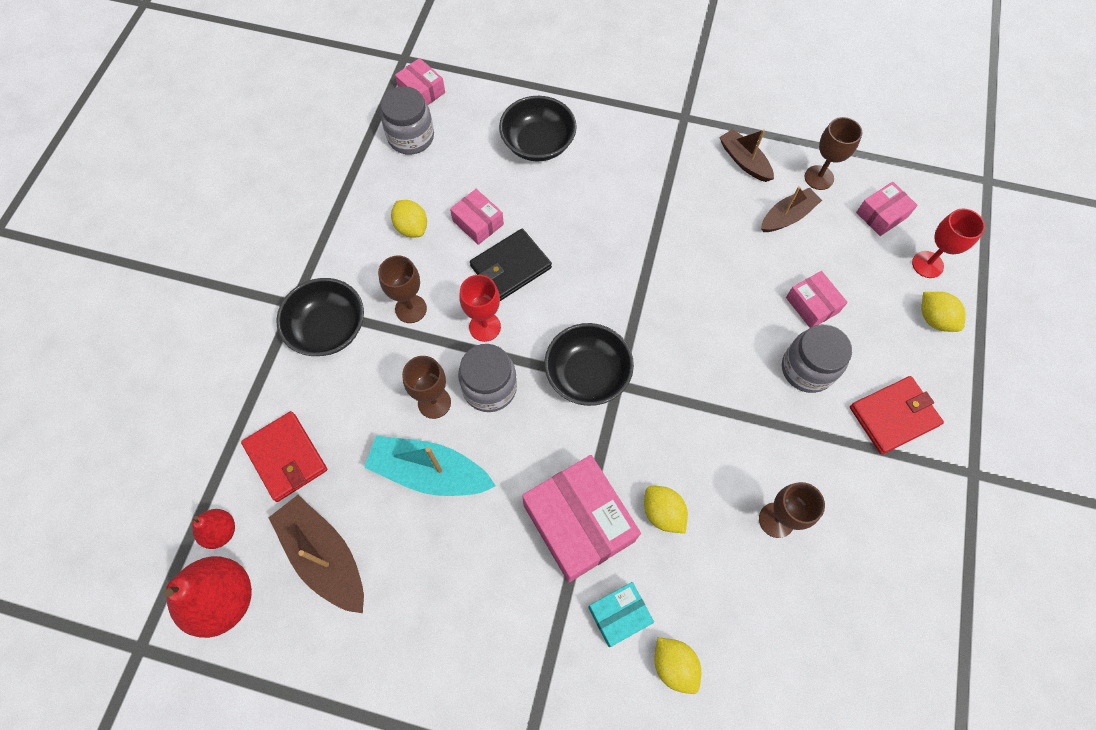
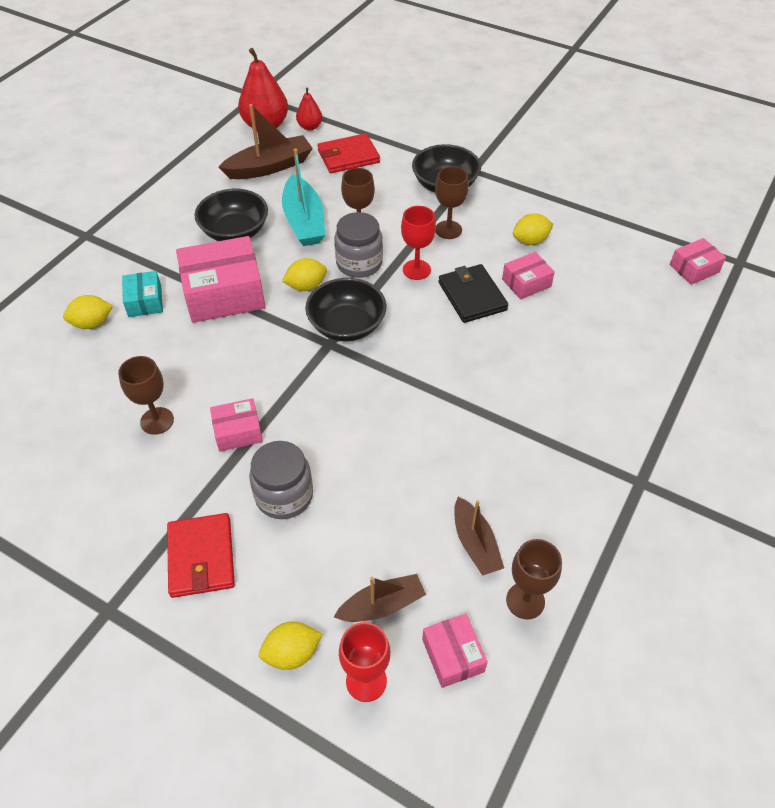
camera: 105 degrees right, 15 degrees down
(411, 137) = (634, 254): grey jar -> none
(430, 472) = (304, 221): turquoise boat -> turquoise boat turned 135 degrees clockwise
(538, 143) = (615, 342): black bowl -> black bowl (235, 231)
(662, 513) = (204, 345): yellow lemon -> yellow lemon (306, 286)
(744, 161) = (564, 524): brown boat -> brown boat (382, 605)
(812, 305) = (354, 527): pink box -> pink box (238, 431)

